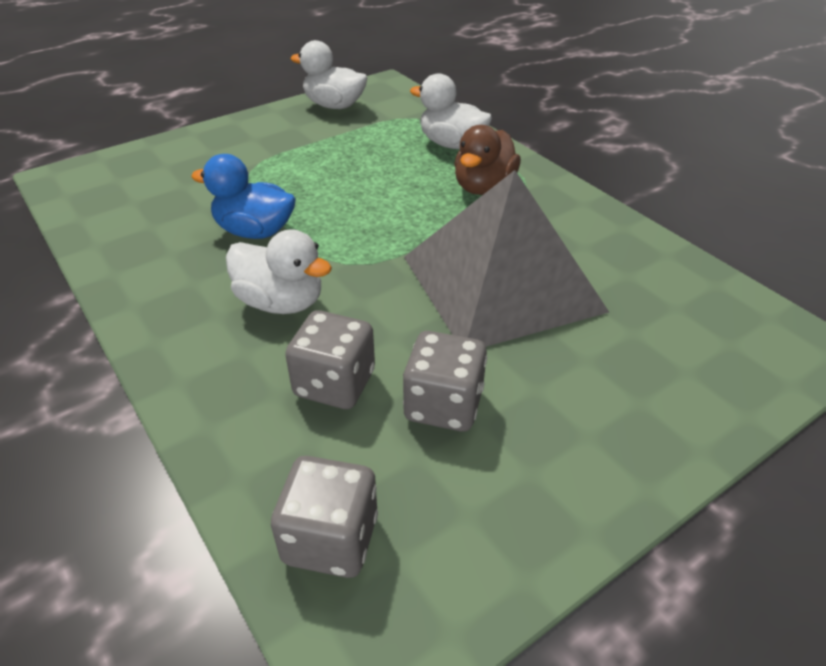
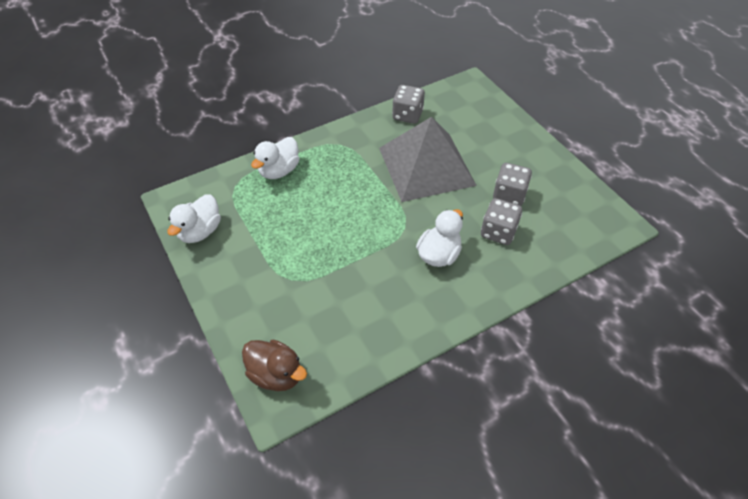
camera: 85 degrees left, 10 degrees up
(255, 231) = (369, 271): blue duck -> none
(330, 539) = (579, 233): grey dice -> grey dice (407, 115)
(483, 187) = (335, 162): brown duck -> brown duck (276, 374)

